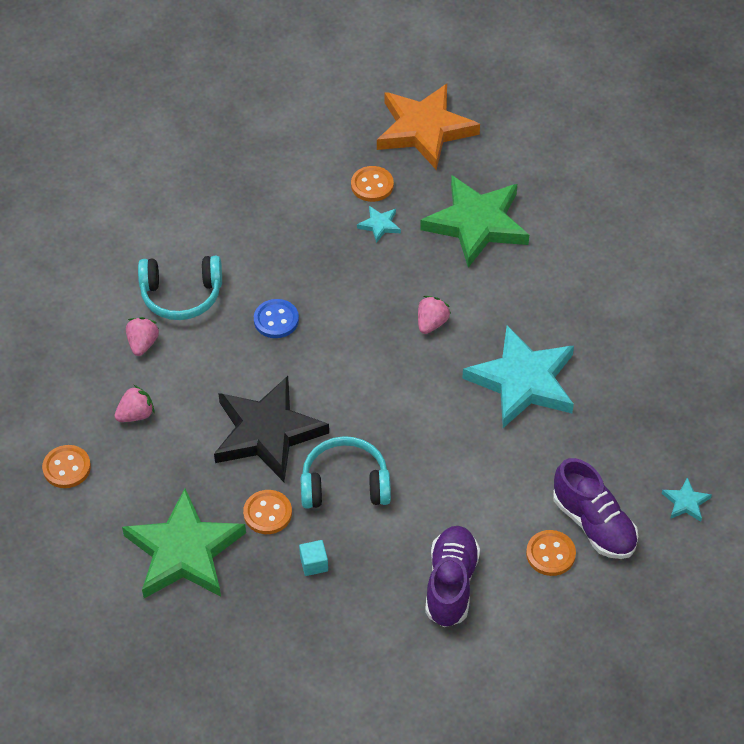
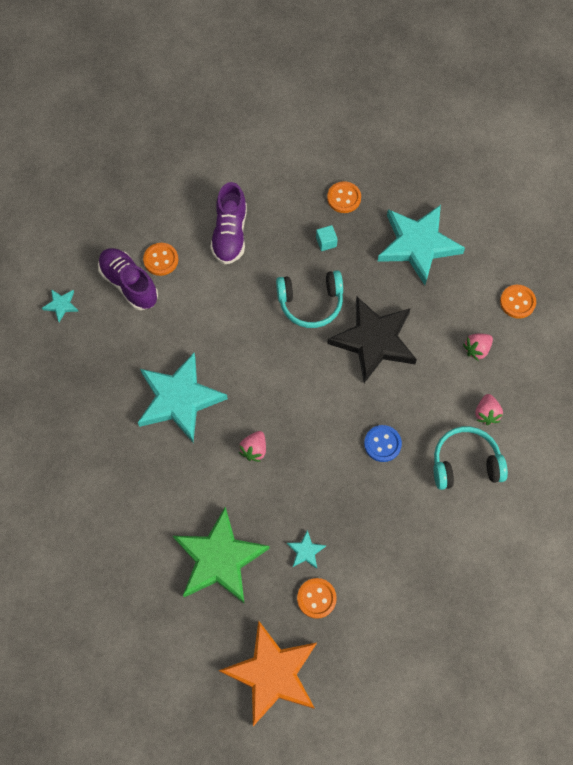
camera: 175 degrees right, 15 degrees up
(184, 551) = (418, 245): green star -> turquoise star
(267, 513) = (364, 277): orange button -> orange button (344, 198)

